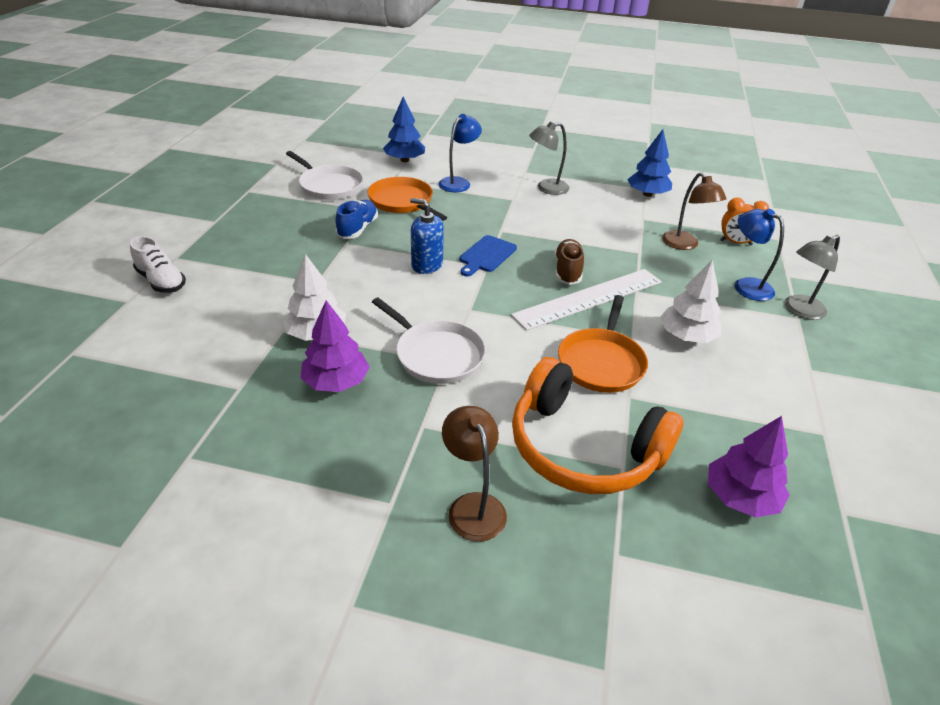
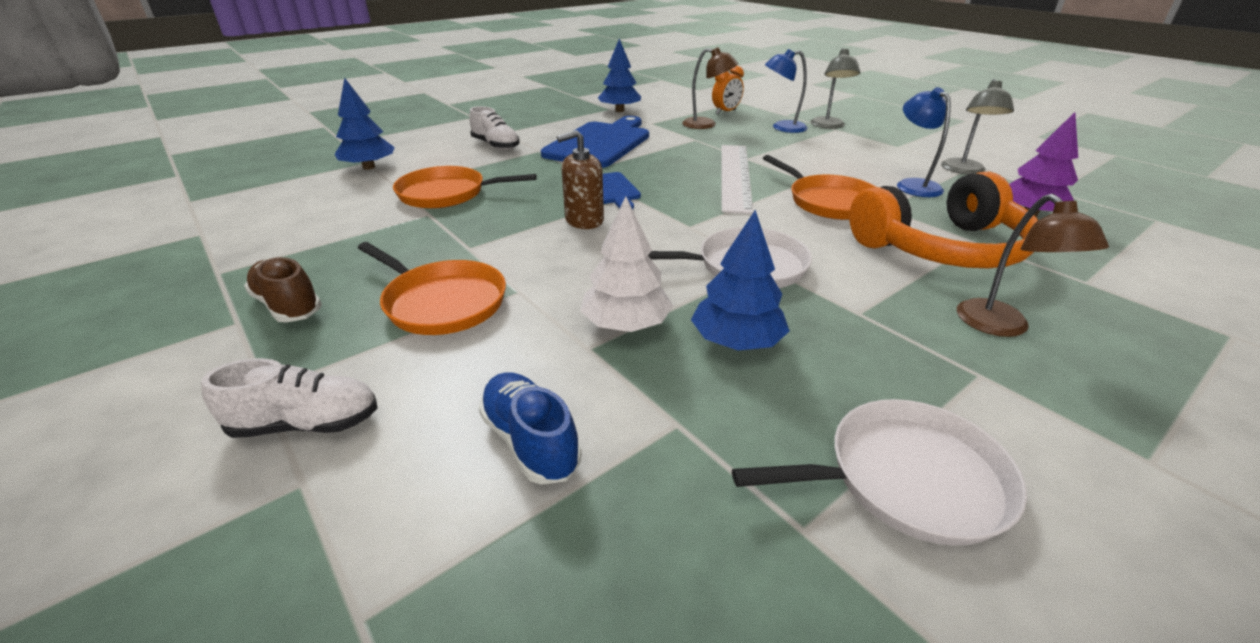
camera: 50 degrees left, 5 degrees down
(282, 264) = (442, 302): none -> orange pan
(329, 186) = (329, 219): white pan -> white pan (907, 479)
(336, 382) = (736, 341): purple tree -> blue tree
(357, 229) = (452, 232): blue shoe -> blue shoe (530, 441)
(427, 265) = (584, 220): blue soap dispenser -> brown soap dispenser
(458, 182) = (465, 160): blue lamp -> blue lamp (913, 185)
(473, 506) = (1001, 327): brown lamp -> brown lamp turned 120 degrees counterclockwise
(497, 181) = (496, 146): none -> white shoe
(546, 188) = (546, 134): grey lamp -> grey lamp (964, 171)
(563, 216) = (600, 143): none -> blue cutting board
(567, 271) = (685, 170): brown shoe -> brown shoe (288, 306)
(686, 336) = (824, 164): white tree -> none

